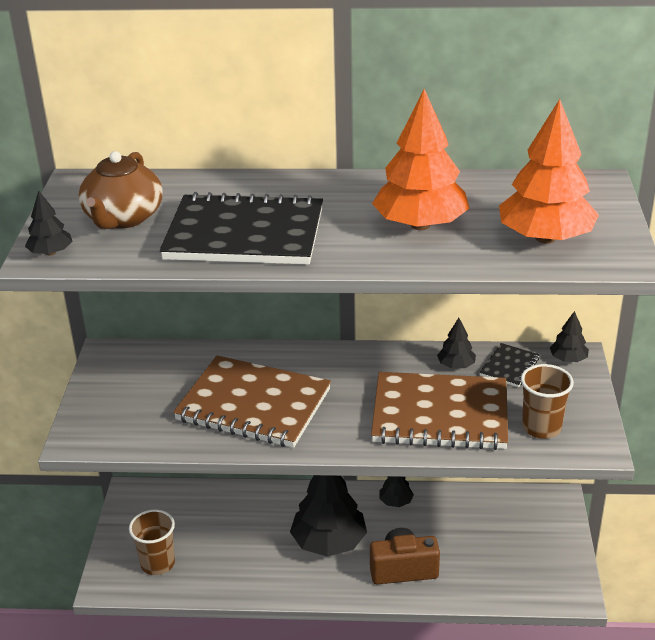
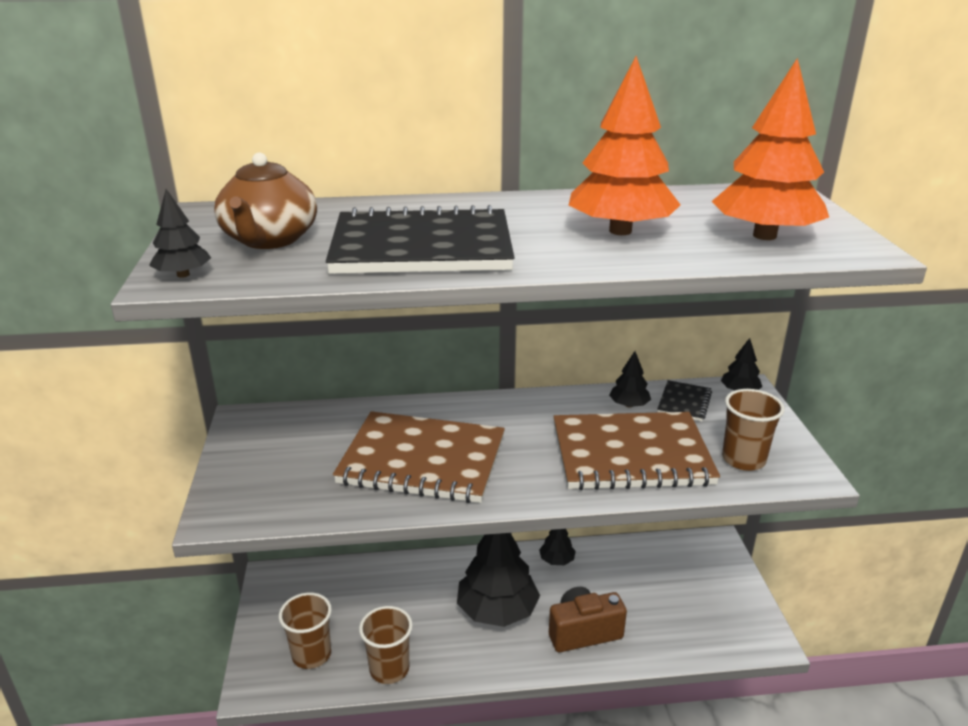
camera: 10 degrees left, 5 degrees down
(223, 582) = (389, 669): none -> brown cup

